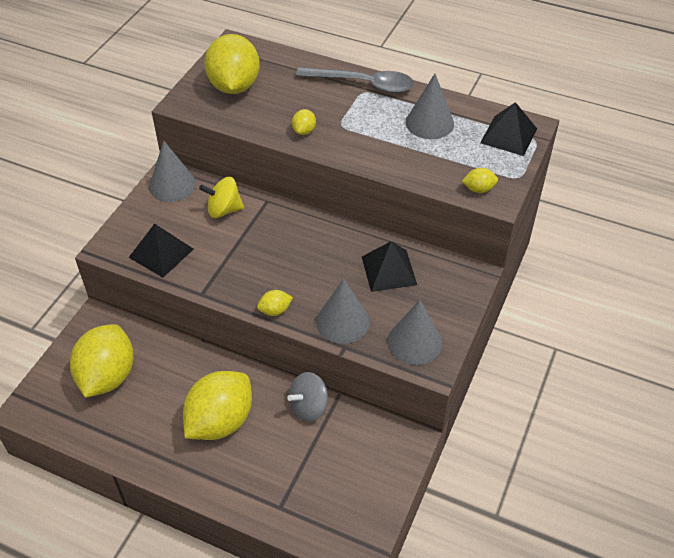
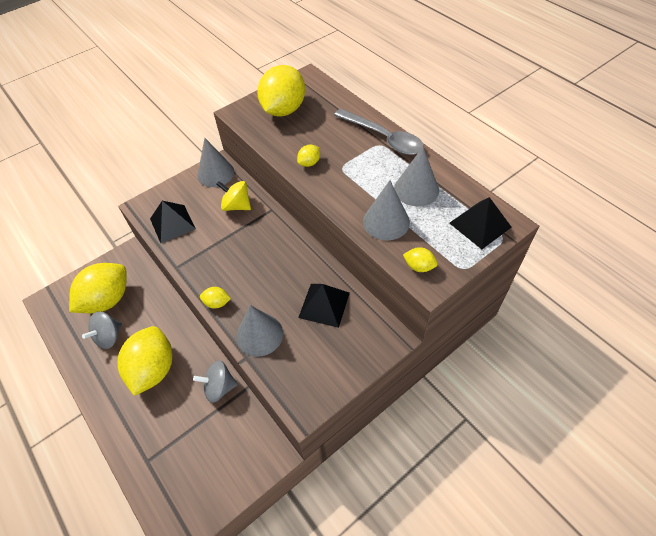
camera: 30 degrees right, 5 degrees up
(140, 412) = (109, 337): none -> grey spinning top
(220, 421) = (153, 369): yellow lemon -> yellow lemon turned 60 degrees counterclockwise
(414, 342) = (303, 379): grey cone -> grey cone (386, 221)

